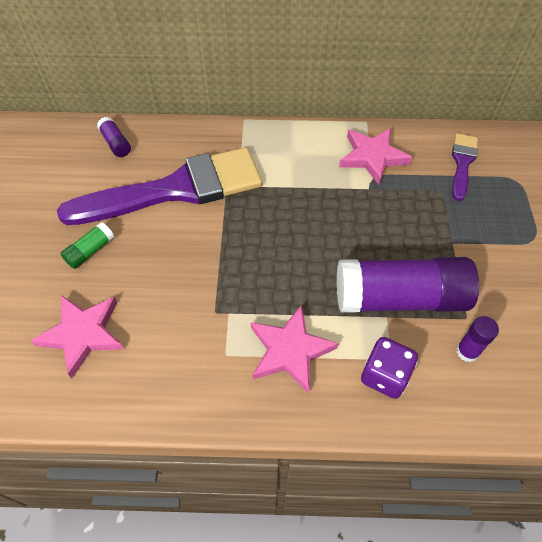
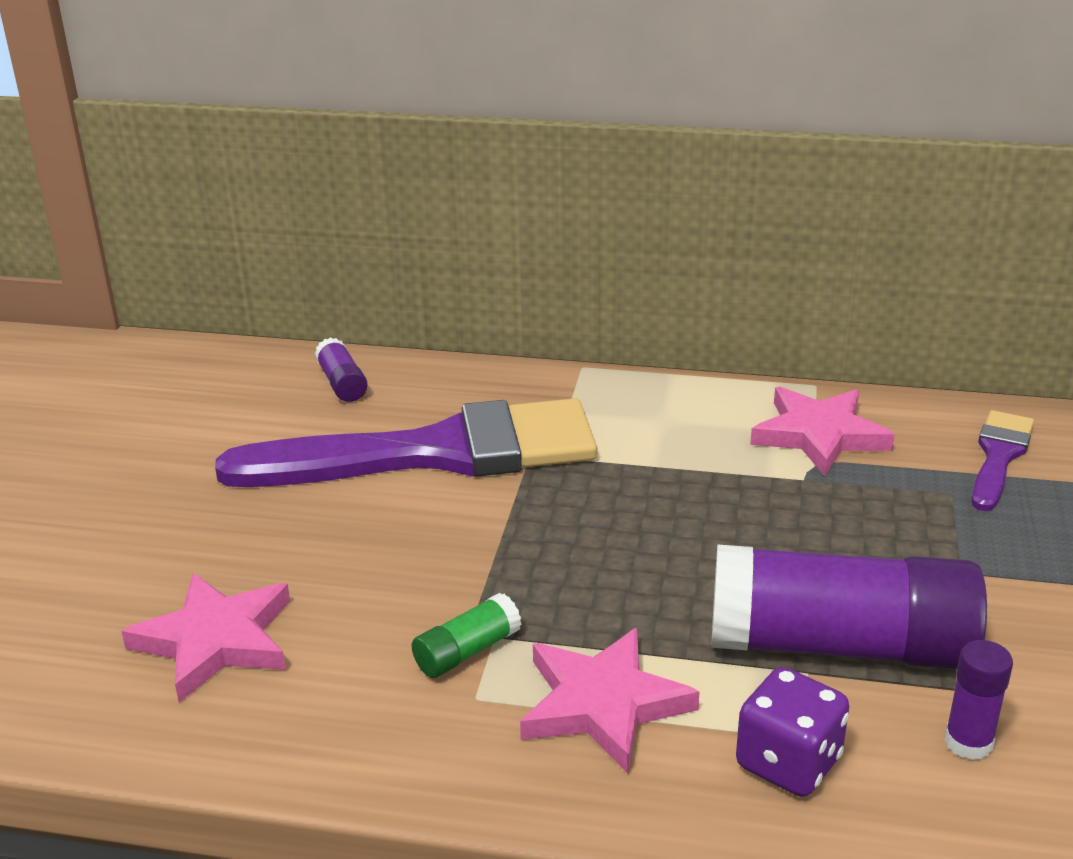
camera: 10 degrees right, 25 degrees down
(90, 251) = (259, 525): green glue stick -> green glue stick (467, 651)

